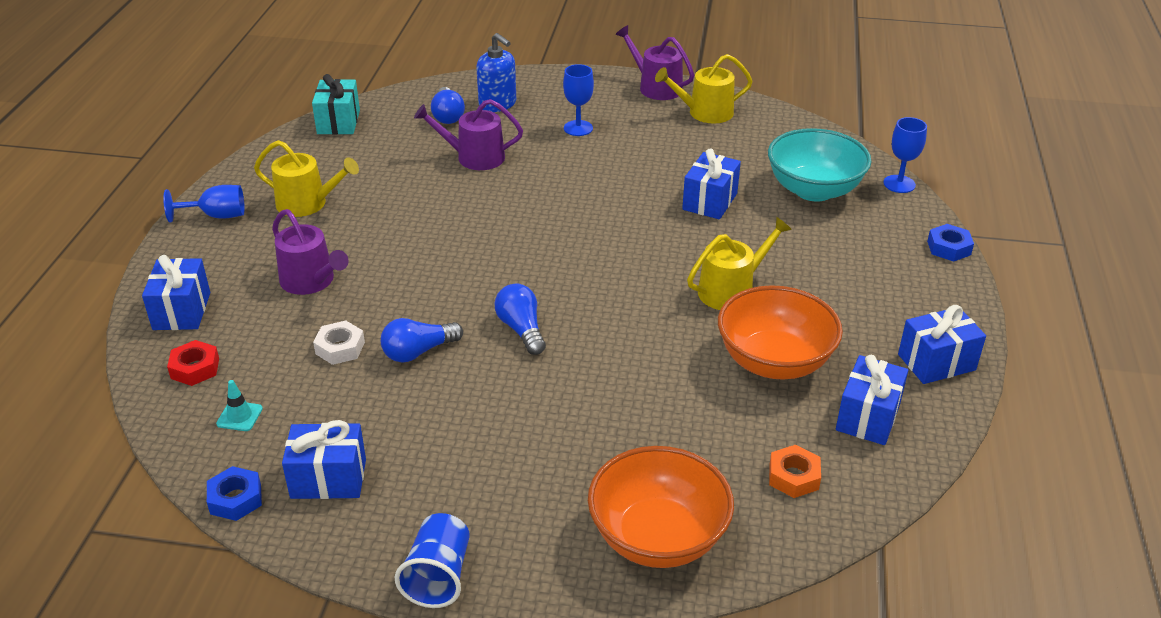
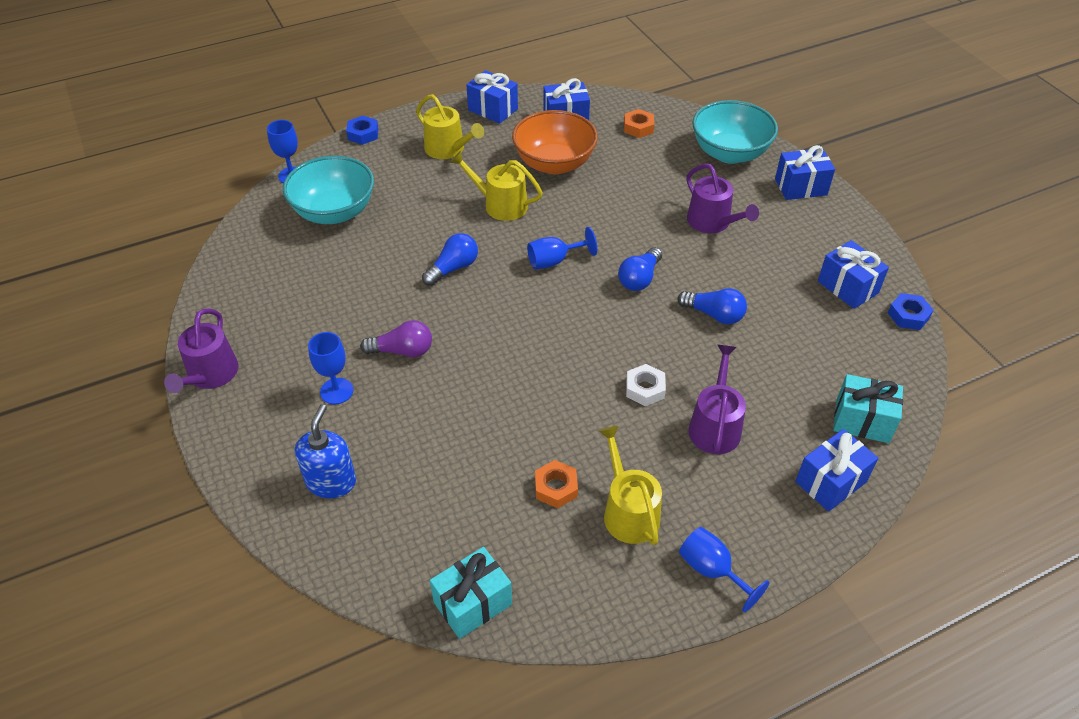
camera: 125 degrees left, 10 degrees up
(195, 368) = (862, 421): red nut -> turquoise gift
(239, 416) = (863, 362): turquoise traffic cone -> none
(340, 348) = (756, 356): white nut -> white nut (645, 389)
(370, 183) = (556, 487): none -> orange nut
(438, 576) = (842, 209): blue cup -> none
(447, 116) = (386, 510): blue light bulb -> blue light bulb (453, 268)
(474, 157) = (448, 437): purple watering can -> purple watering can (712, 222)
(586, 167) = (402, 351): none -> purple light bulb
(607, 287) = (554, 261): none -> blue goblet
(658, 537) = (729, 153): orange bowl -> turquoise bowl
(705, 113) = (244, 319): yellow watering can -> yellow watering can (448, 149)
(710, 201) = (396, 257): blue gift -> blue gift (800, 187)

